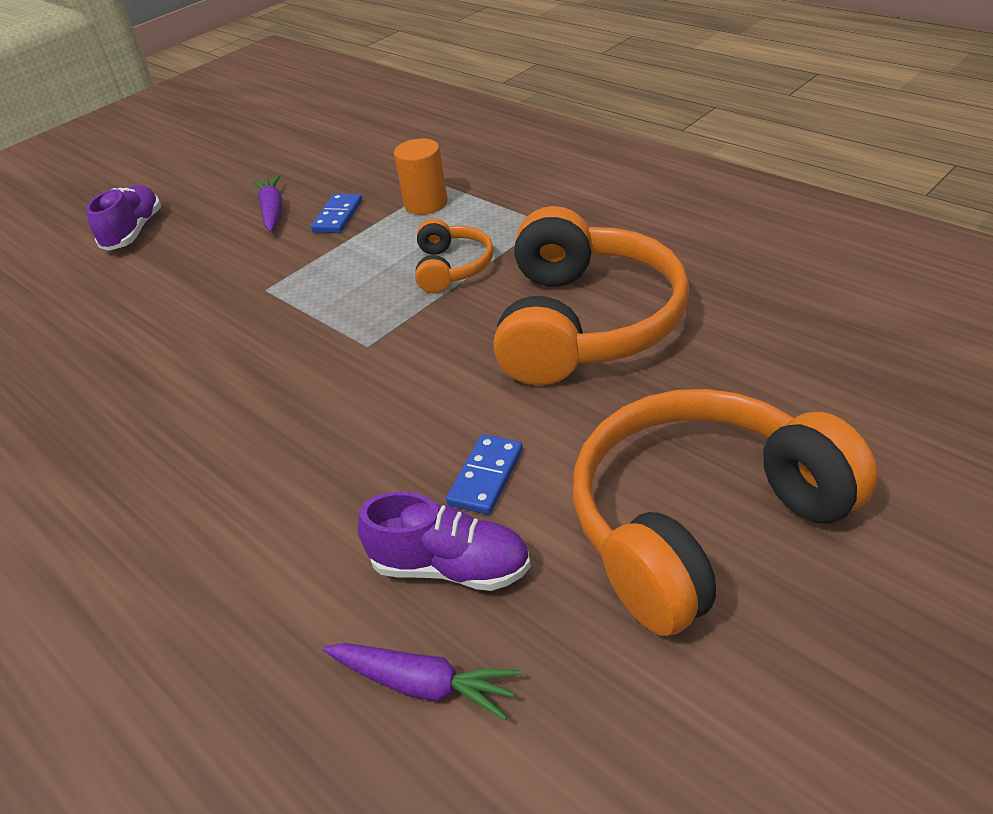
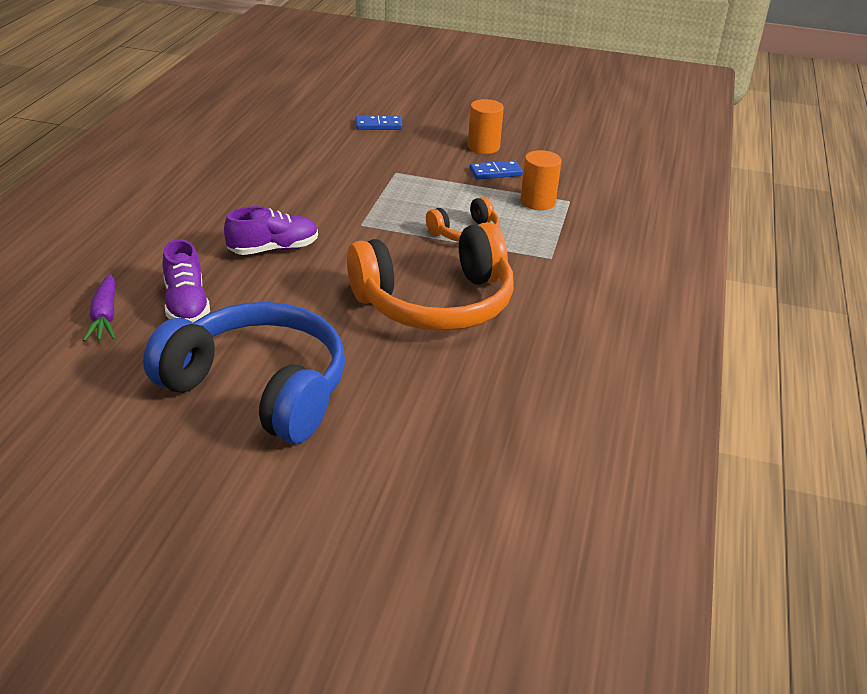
camera: 55 degrees right, 5 degrees down
(134, 232) = (425, 109): purple shoe -> purple shoe (273, 249)
(272, 211) = (483, 147): purple carrot -> orange cylinder
(485, 477) = (262, 299): blue domino -> blue domino (378, 125)
(703, 523) = (258, 389): orange headphones -> blue headphones

